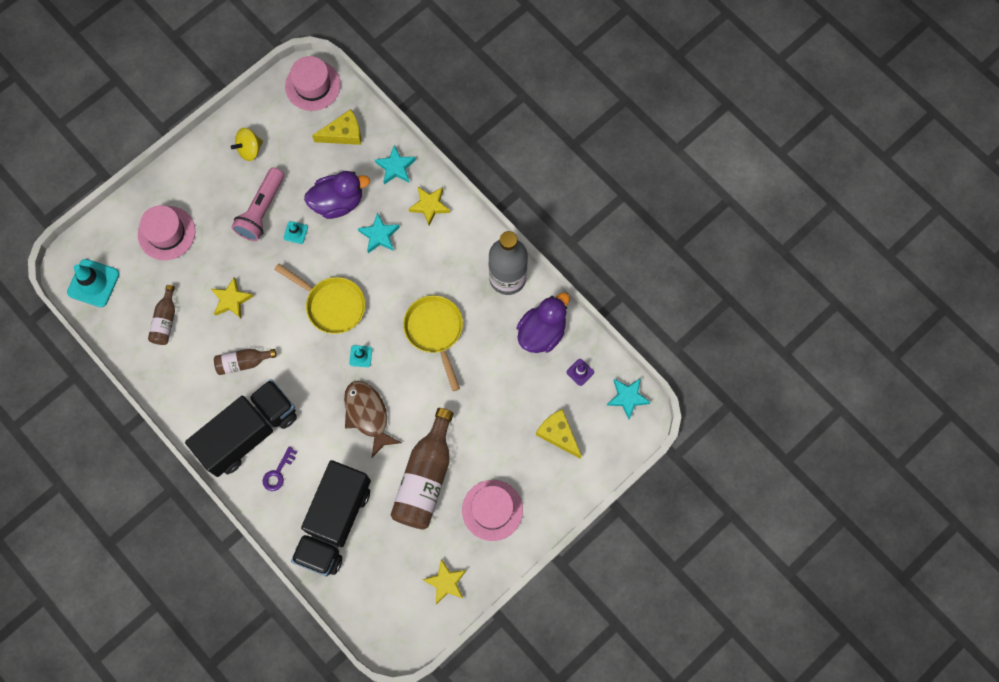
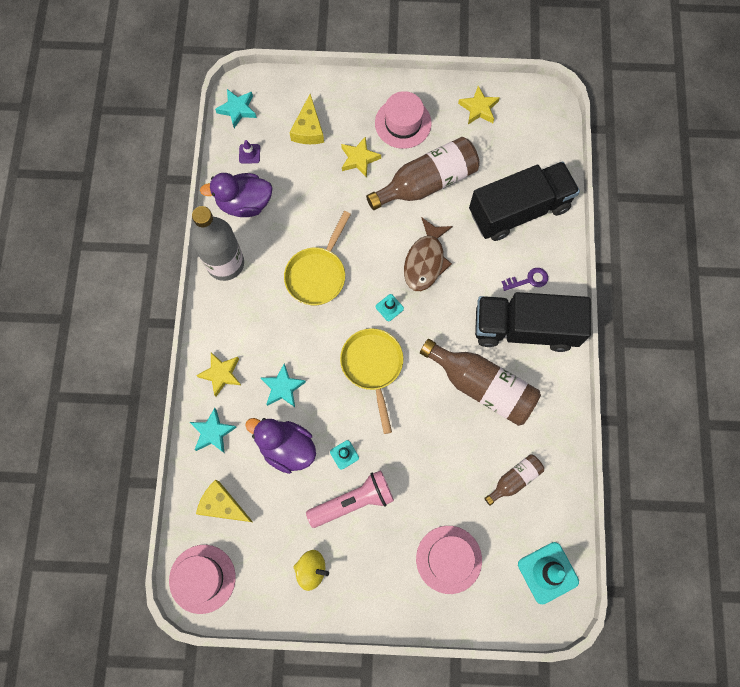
camera: 135 degrees left, 0 degrees up
(231, 300) = (446, 446): yellow star -> yellow star (359, 159)
(243, 362) = (482, 386): brown bottle -> brown bottle, size x1.93

